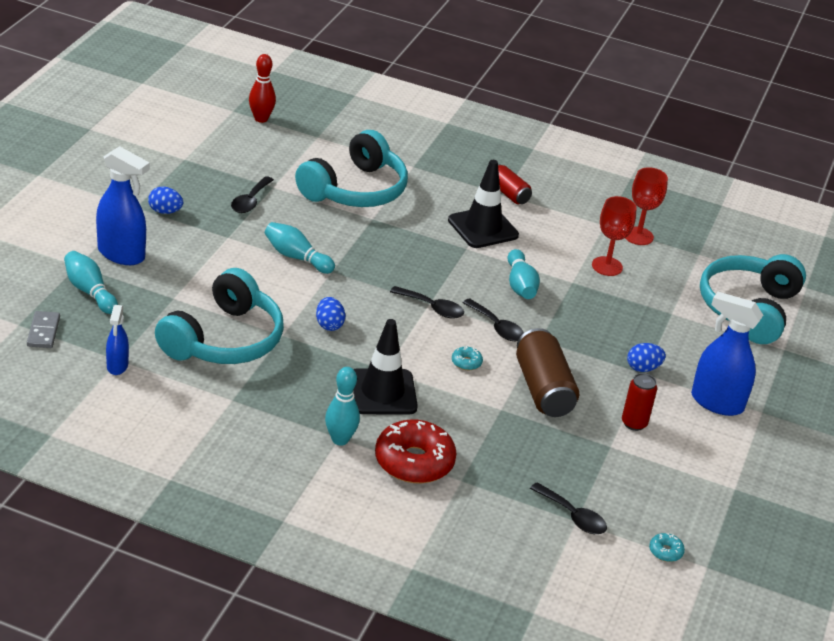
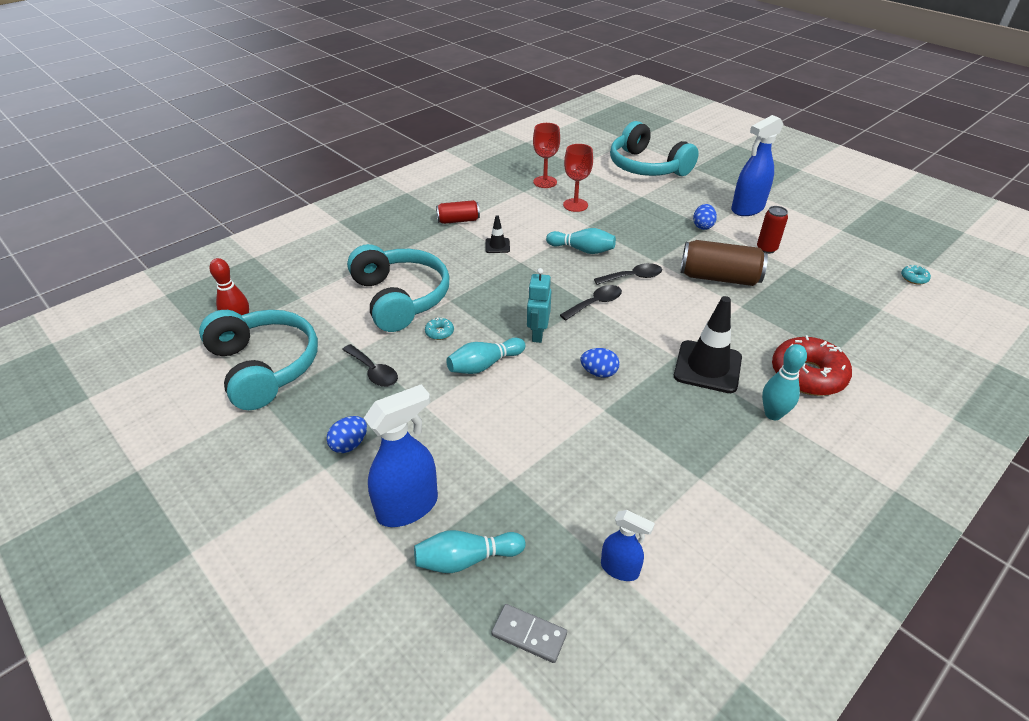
camera: 60 degrees left, 5 degrees up
(224, 340) = (599, 457): turquoise headphones -> turquoise headphones (264, 367)
(359, 279) = (537, 334): none -> turquoise robot
(466, 362) = (676, 306): turquoise donut -> turquoise donut (439, 332)
(483, 228) = (497, 246): black traffic cone -> black traffic cone, size x0.49
(573, 516) = (876, 309): black spoon -> none

